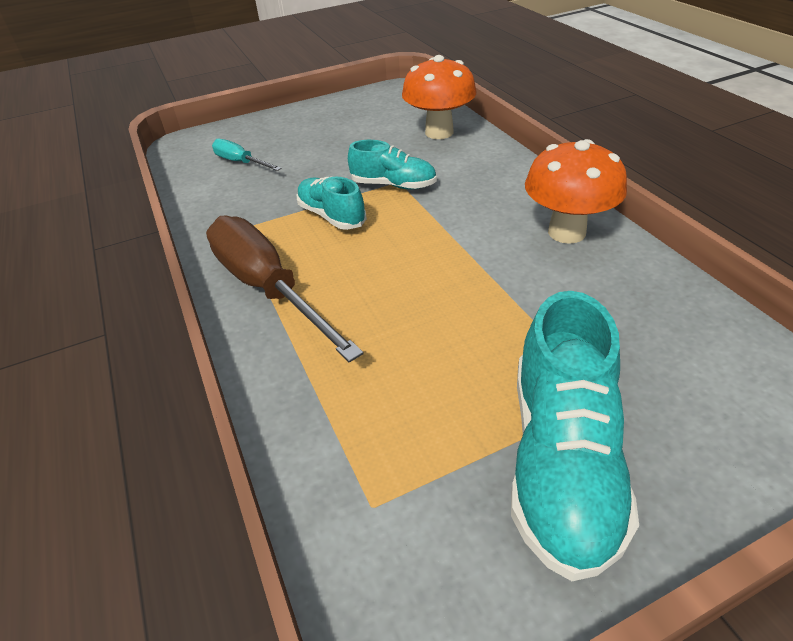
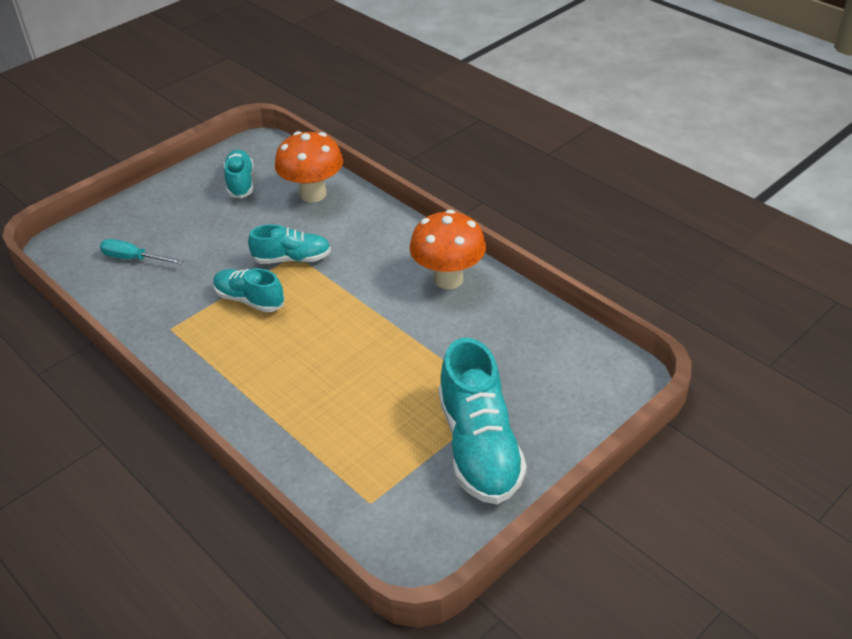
camera: 20 degrees left, 0 degrees up
(268, 288) = (226, 375): brown screwdriver -> none
(372, 115) = (240, 183): none -> turquoise shoe

